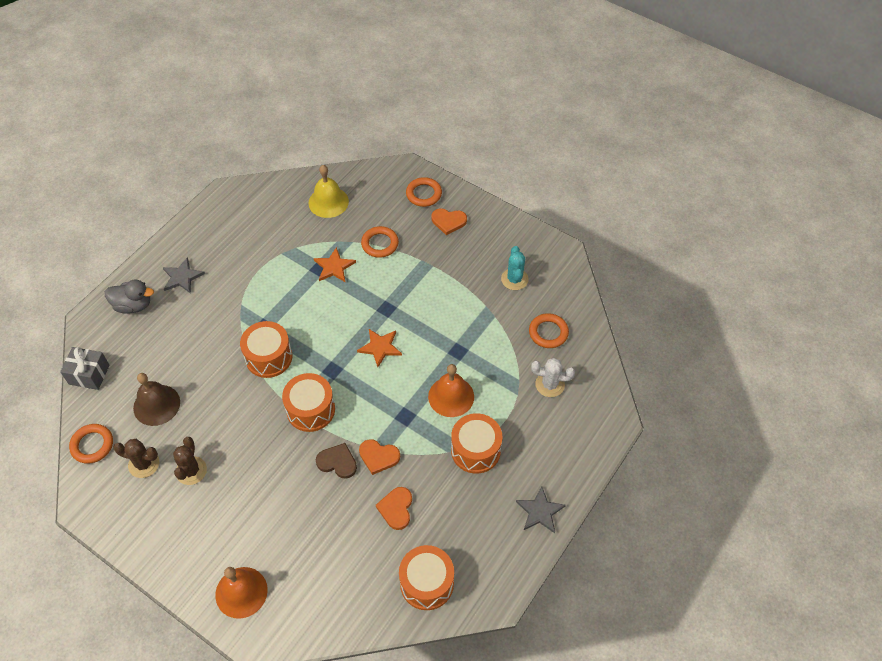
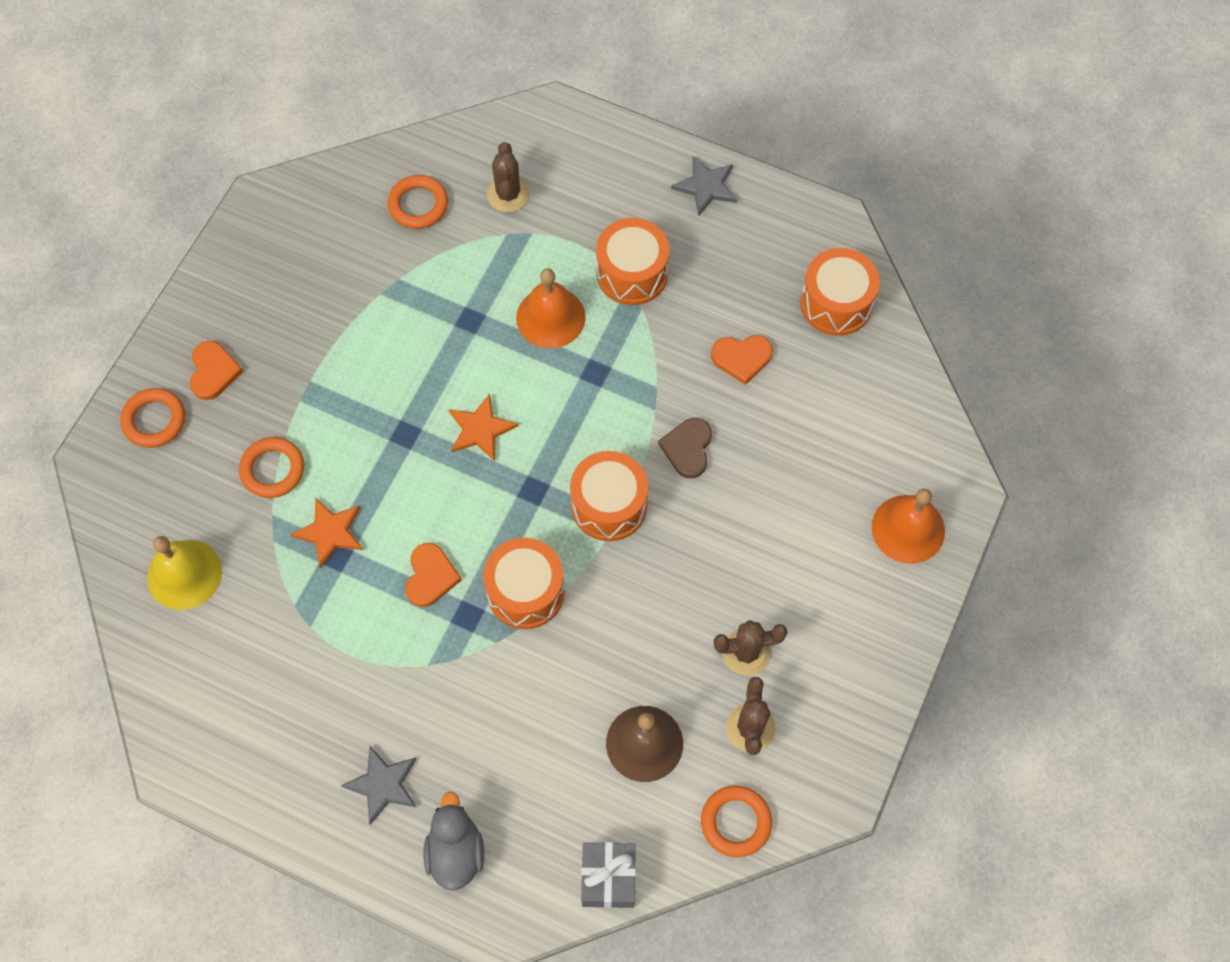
camera: 100 degrees left, 10 degrees up
(378, 457) = (668, 395): orange heart -> orange heart (430, 576)
(514, 279) = (324, 260): turquoise cactus -> none
(550, 384) = (508, 194): white cactus -> brown cactus

